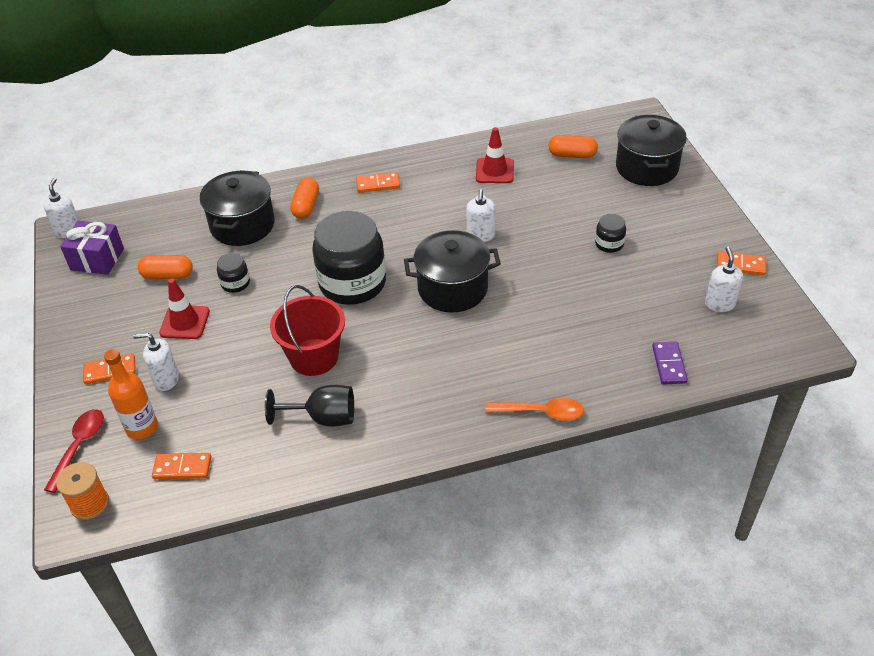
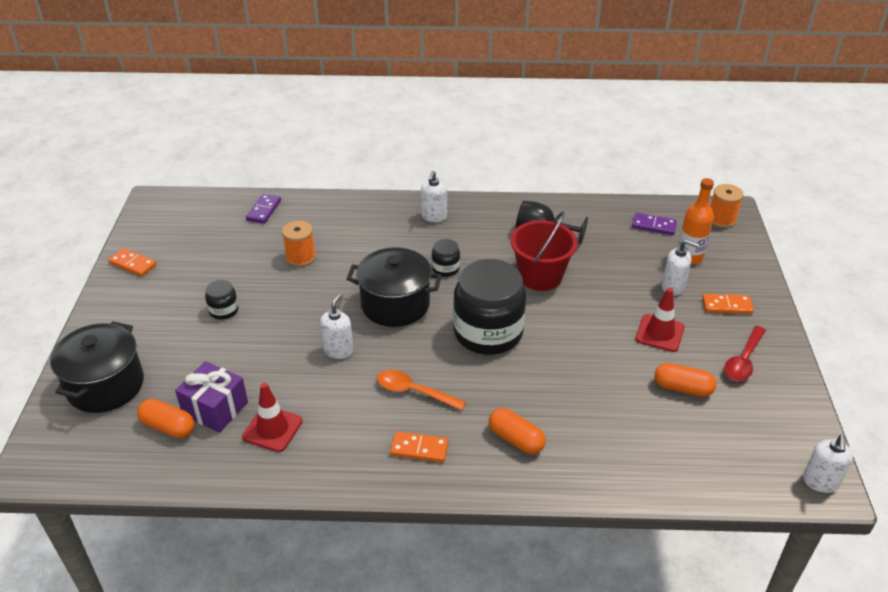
camera: 165 degrees left, 5 degrees down
(79, 446) = (739, 255): red spoon -> red spoon (743, 360)
(97, 259) = (770, 430): purple gift -> purple gift (215, 409)
(182, 467) = (653, 226): orange domino -> purple domino
(235, 283) = (608, 361): black jar -> black jar (445, 268)
(242, 225) = (596, 432): black pot -> none
(306, 206) = (516, 439): orange capsule -> orange capsule turned 75 degrees counterclockwise
(541, 412) = (378, 203): orange spoon -> orange spoon (414, 392)
(580, 315) = (301, 257): none -> orange spool
(719, 304) = (183, 240): white soap dispenser -> white soap dispenser (434, 217)

